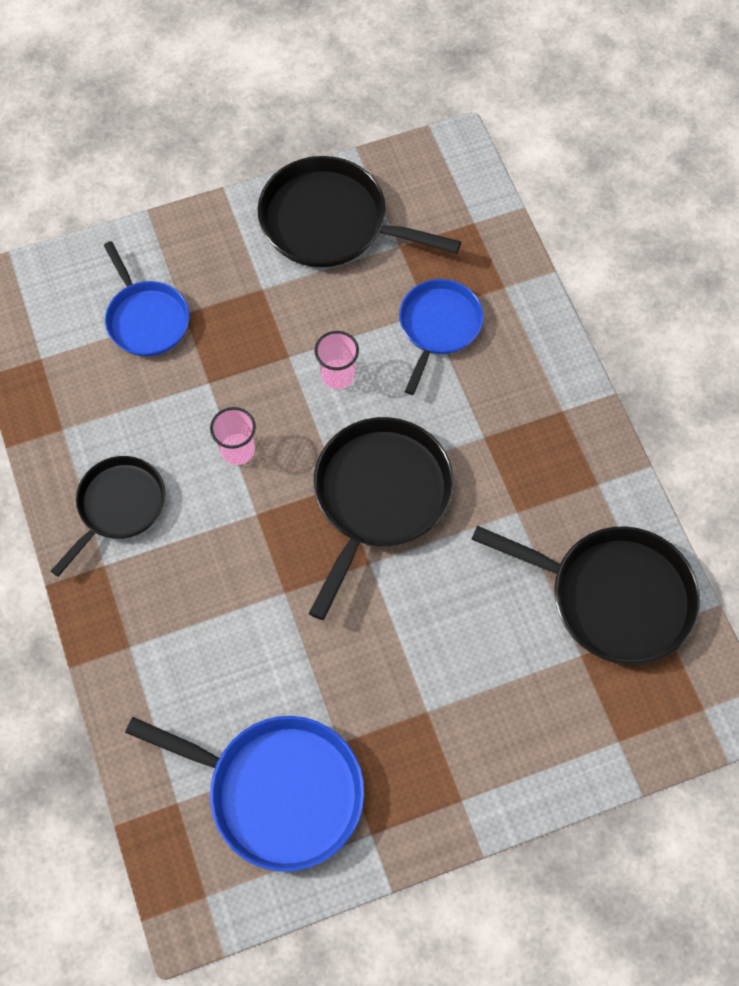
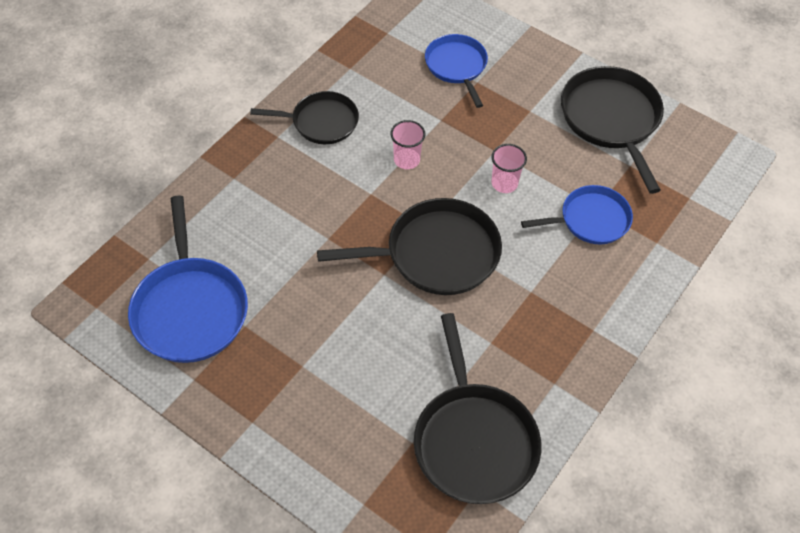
camera: 55 degrees right, 10 degrees down
(146, 319) = (457, 66): blue pan -> blue pan turned 135 degrees clockwise

